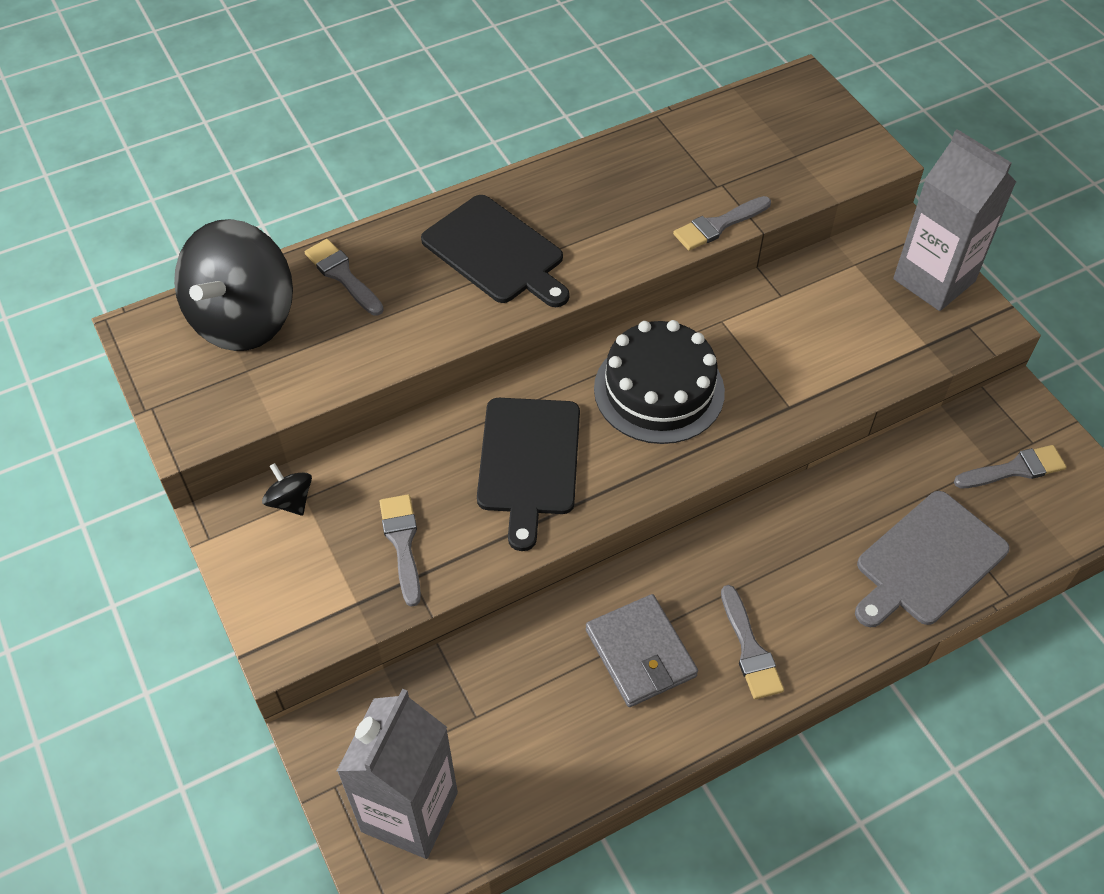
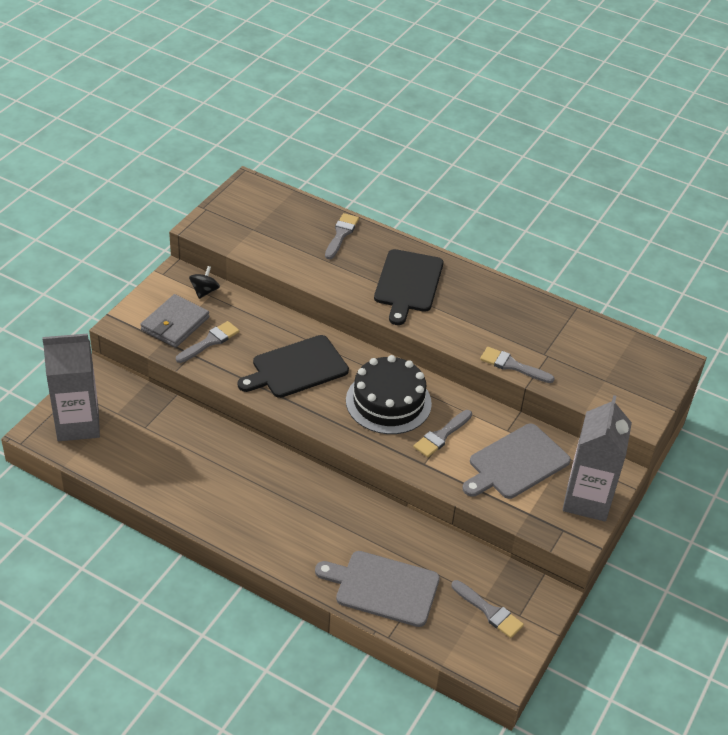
camera: 55 degrees right, 10 degrees down
(243, 319) = (283, 213): black spinning top -> none
(640, 653) = (226, 477): grey wallet -> grey wallet (175, 323)
(750, 649) = (262, 524): grey brush -> grey brush (441, 435)
(840, 315) = (516, 463): none -> grey cutting board

